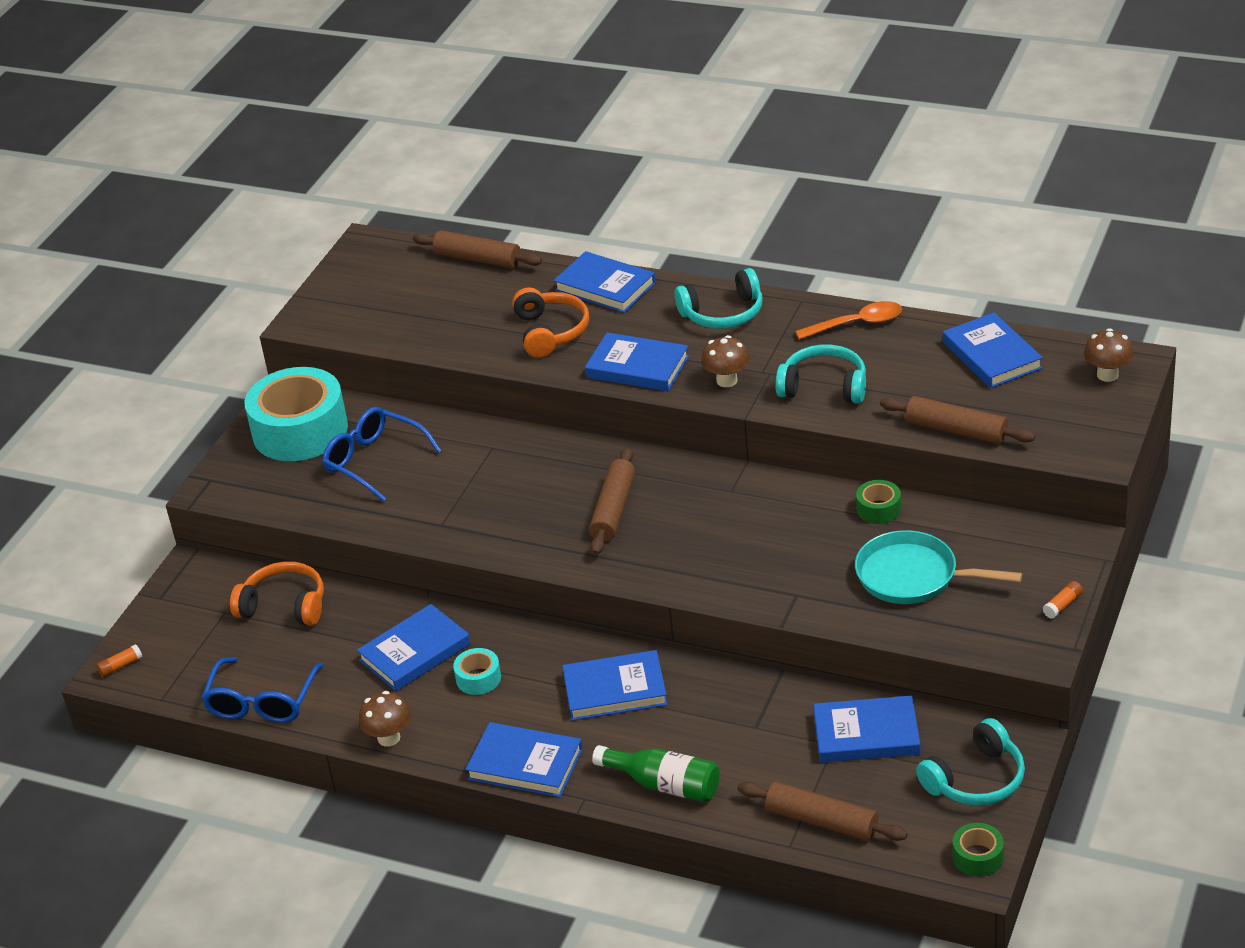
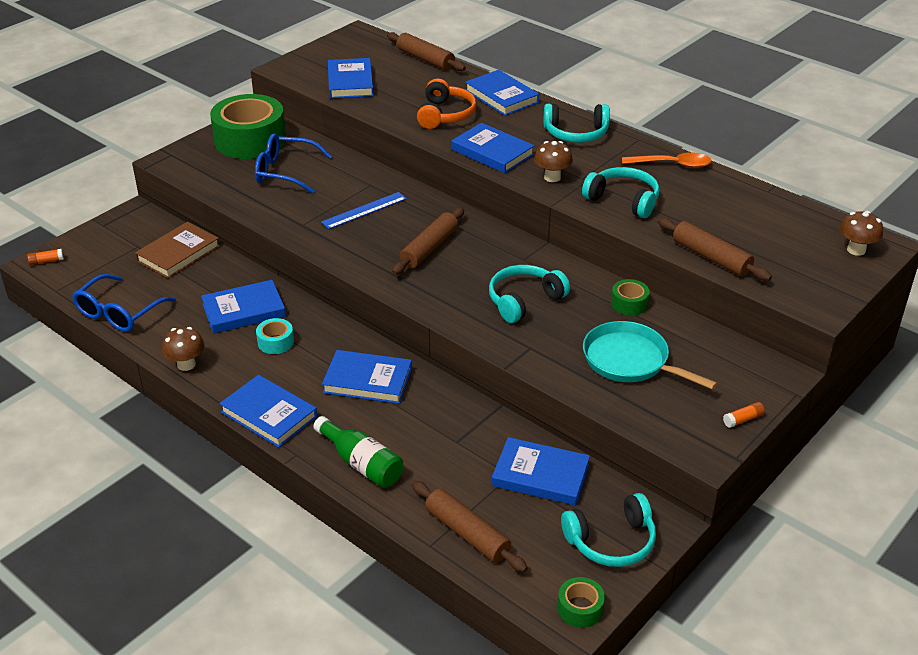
camera: 15 degrees right, 0 degrees up
(284, 606) = (178, 253): orange headphones -> brown book
(300, 430) = (250, 140): turquoise tape -> green tape
(375, 461) = (285, 172): blue glasses -> blue glasses turned 45 degrees counterclockwise
(506, 484) = (364, 210): none -> blue ruler
(759, 541) = (524, 301): none -> turquoise headphones
(992, 355) = (767, 212): blue book -> blue book (350, 82)

